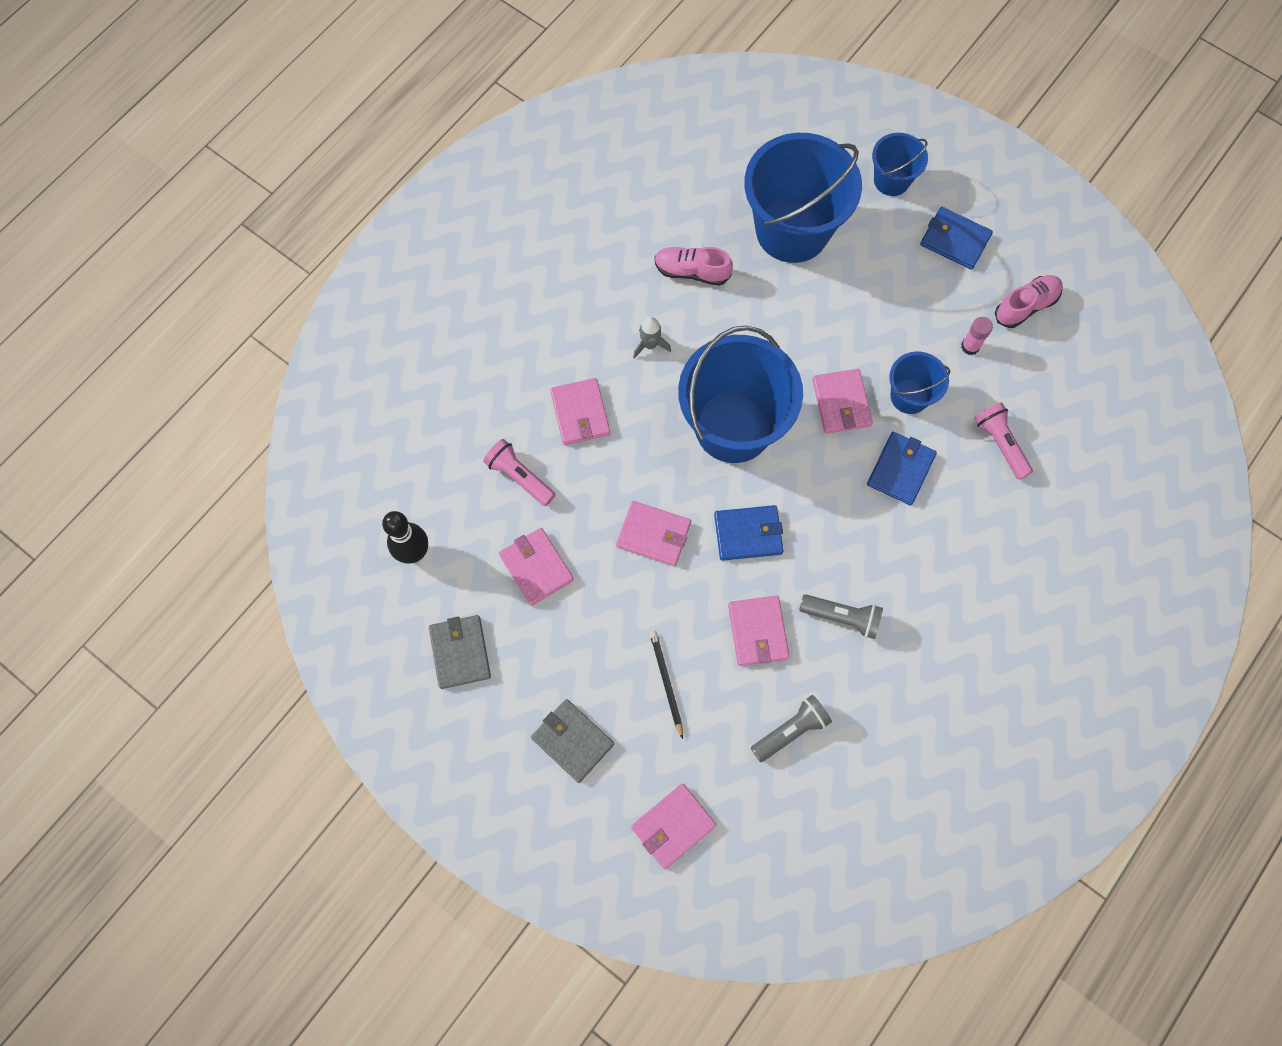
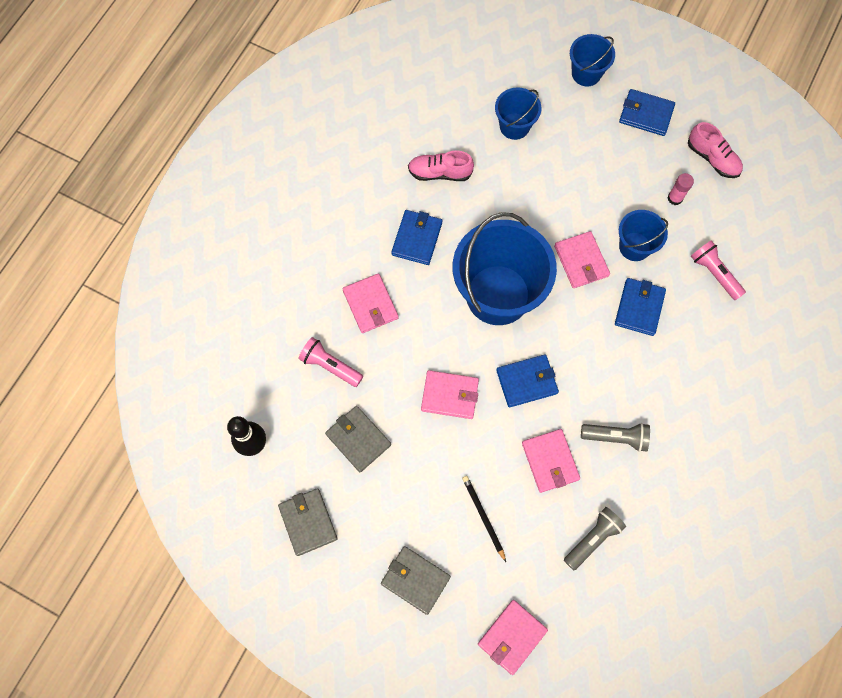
camera: 10 degrees left, 0 degrees up
(536, 567) = (358, 439): pink wallet -> grey wallet
(650, 345) = (417, 238): grey rocket -> blue wallet
(792, 230) = (514, 126): blue bucket -> blue bucket, size x0.50
(1026, 306) = (712, 158): pink shoe -> pink shoe turned 90 degrees clockwise

